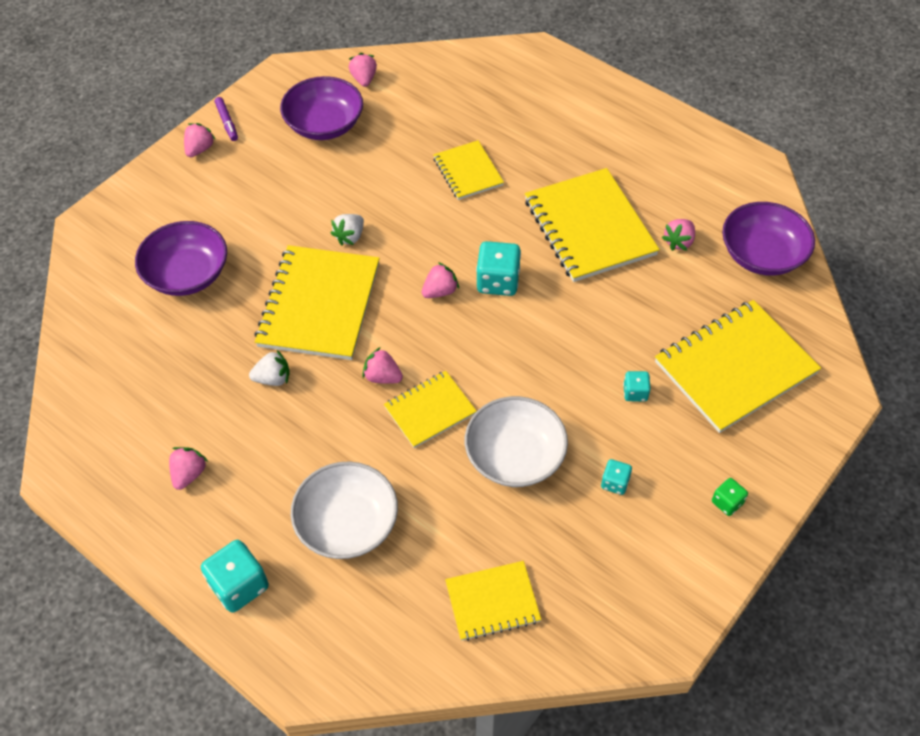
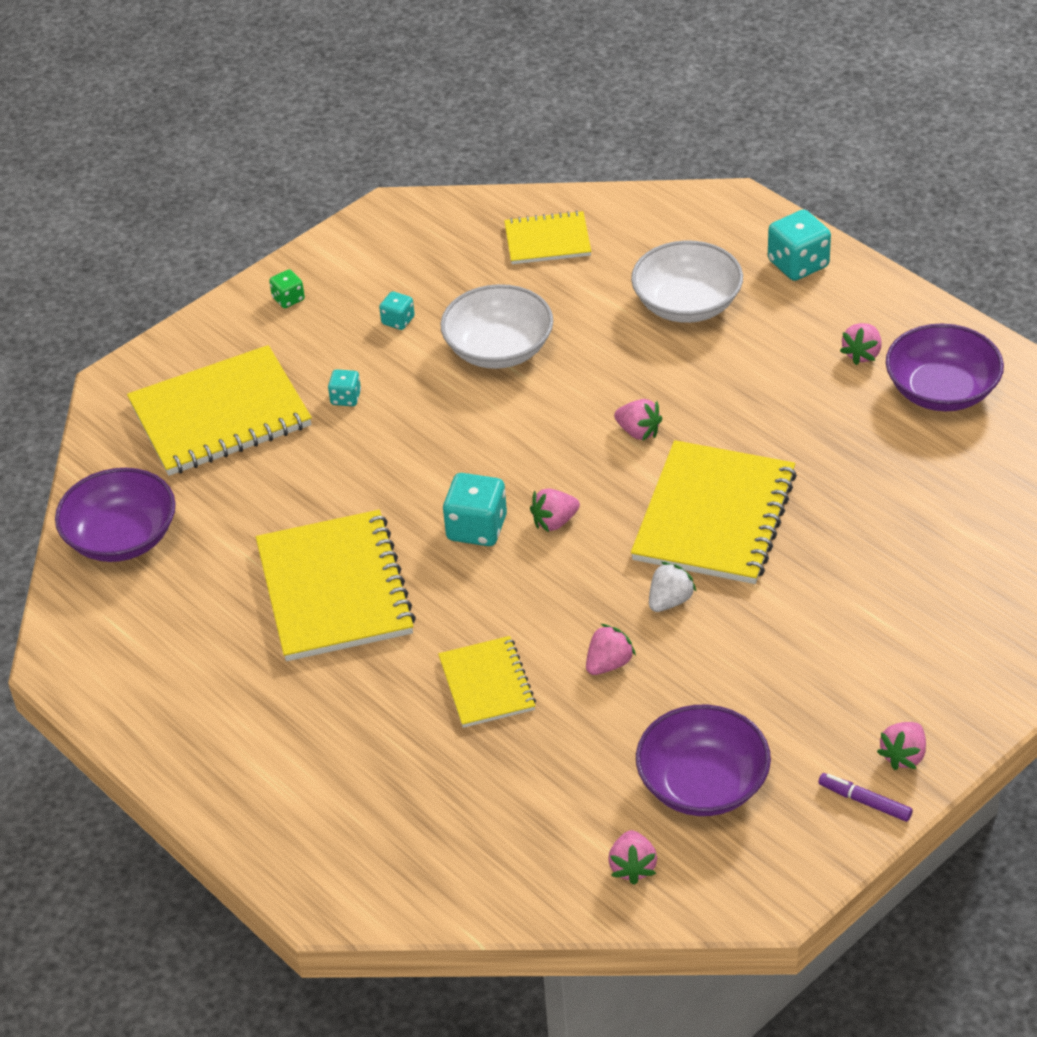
camera: 170 degrees left, 10 degrees down
(187, 274) = (895, 566): purple bowl -> purple bowl (941, 390)
(227, 122) = (864, 801): purple marker -> purple marker turned 45 degrees counterclockwise
(273, 378) = (771, 438): white strawberry -> none
(430, 410) = (586, 395): yellow notebook -> none
(678, 242) = (222, 561): pink strawberry -> pink strawberry (609, 664)

